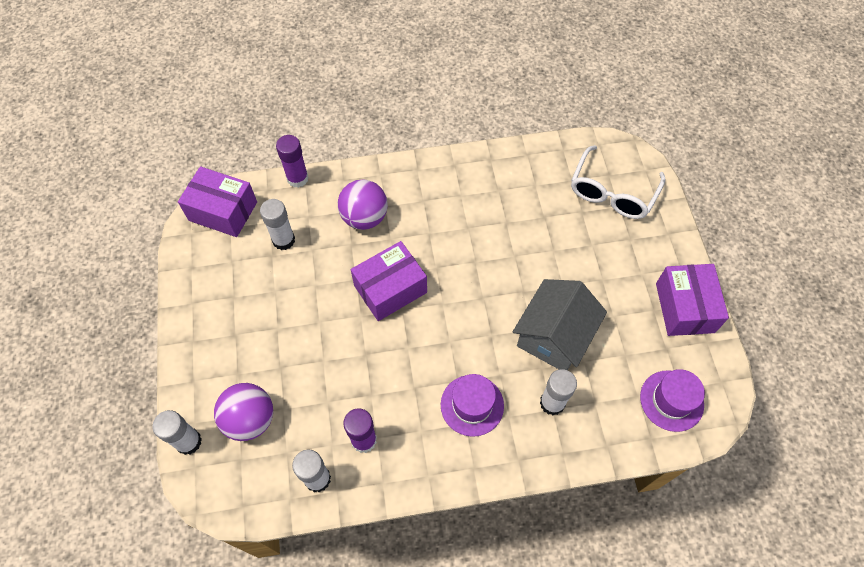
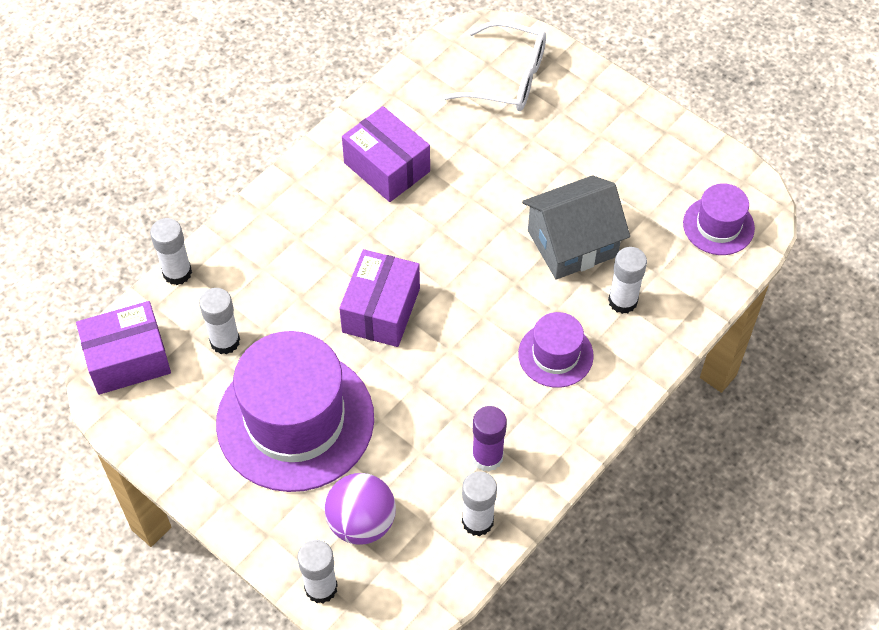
camera: 40 degrees left, 5 degrees down
(275, 321) = (295, 420): none -> purple hat
(297, 178) = (177, 273): purple glue stick -> white glue stick
(364, 217) = (288, 262): purple ball -> none
(554, 336) = (572, 243): grey house -> grey house turned 75 degrees clockwise
(612, 192) = (507, 78): white glasses -> white glasses turned 60 degrees counterclockwise
(684, 307) = (661, 139): purple box -> purple box (387, 167)

